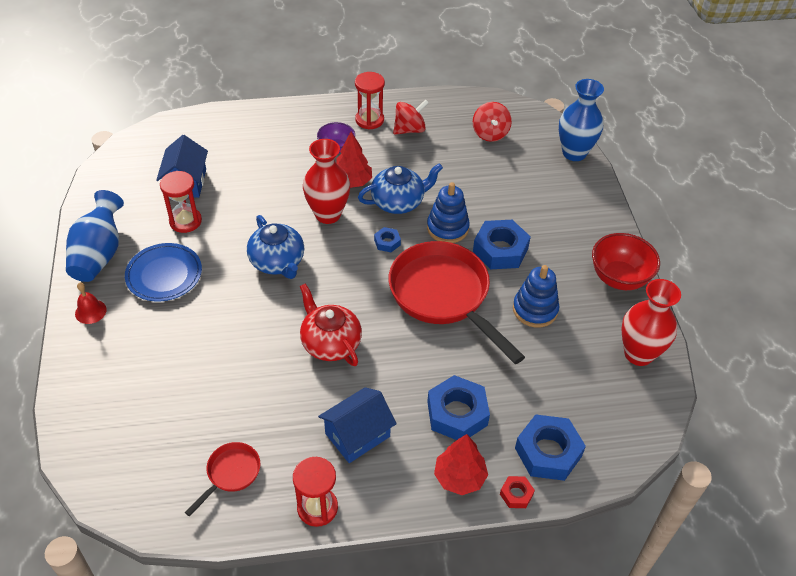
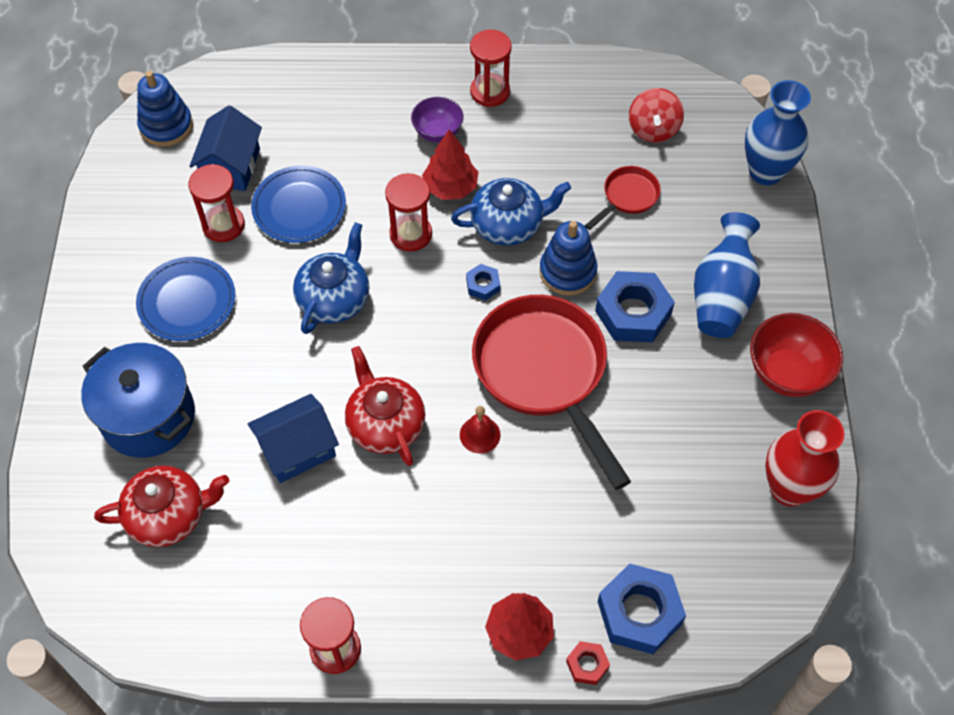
camera: 10 degrees right, 10 degrees up
(90, 311) = (89, 344): red bell -> red bell (480, 434)
(99, 254) = (108, 262): blue vase -> blue vase (722, 296)
(143, 357) = (148, 417): none -> blue pot
(169, 426) = (169, 515): none -> red teapot
(231, 474) = (236, 589): red pan -> red pan (627, 197)
(241, 205) = (299, 207): none -> blue plate
(277, 262) = (334, 299): blue teapot -> blue teapot turned 135 degrees counterclockwise
(328, 214) = (411, 234): red vase -> red hourglass
(357, 435) = (400, 558): blue house -> blue house (297, 449)
(409, 129) = (542, 112): red spinning top -> none
(457, 413) = (532, 544): blue nut -> none
(535, 310) = (662, 407): blue stacking toy -> blue stacking toy (166, 126)

